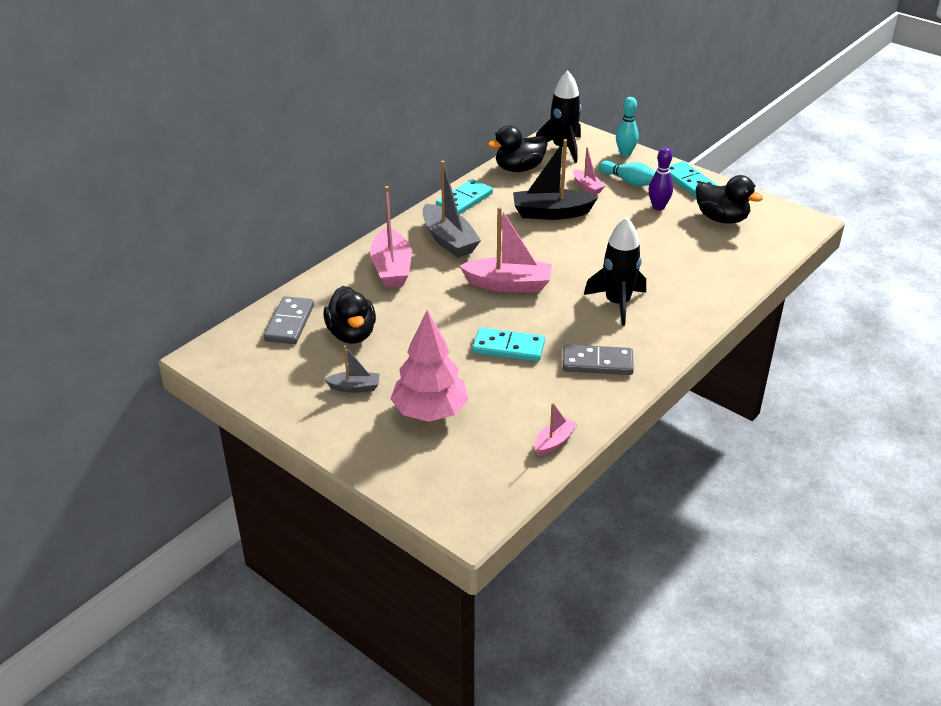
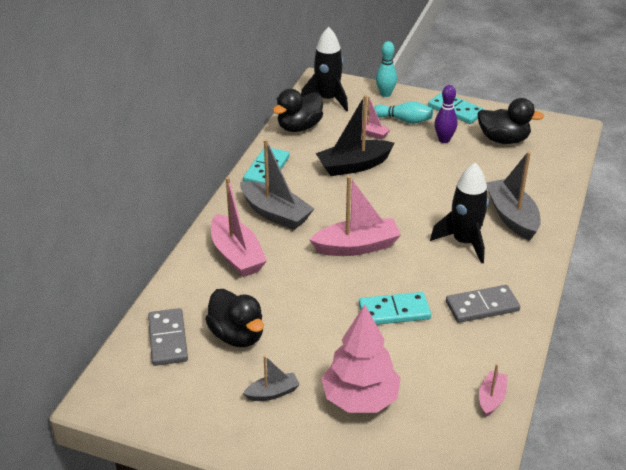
camera: 20 degrees left, 0 degrees up
(682, 291) = (512, 217): none -> grey boat

